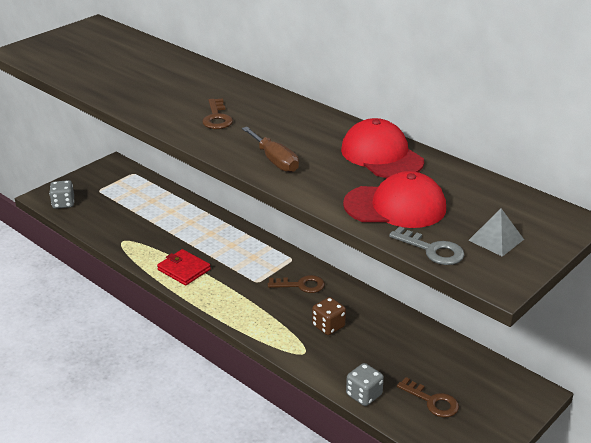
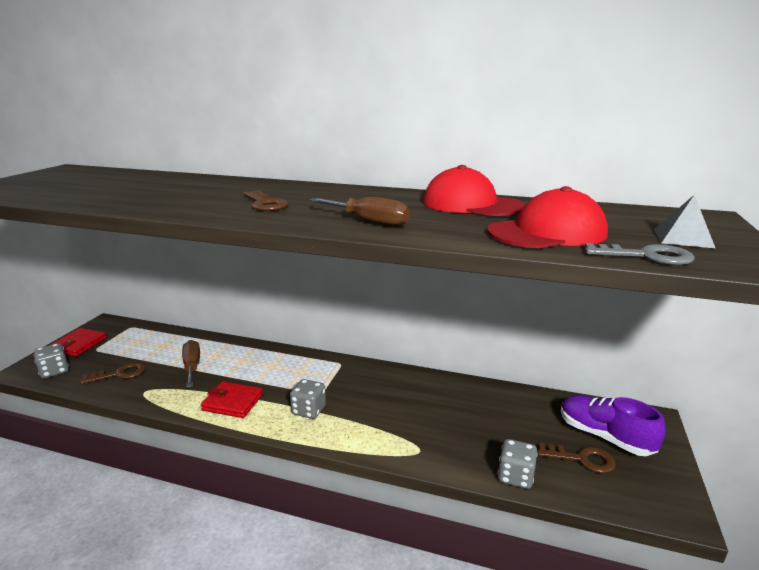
camera: 25 degrees left, 10 degrees down
(87, 182) = (78, 344): none -> red wallet
(167, 227) = (192, 366): none -> brown screwdriver
(239, 294) = (309, 410): none -> grey dice
(301, 285) = (366, 384): brown key -> brown key (120, 374)
(328, 326) = (422, 415): brown dice -> none
(472, 391) = (604, 436): none -> purple shoe

